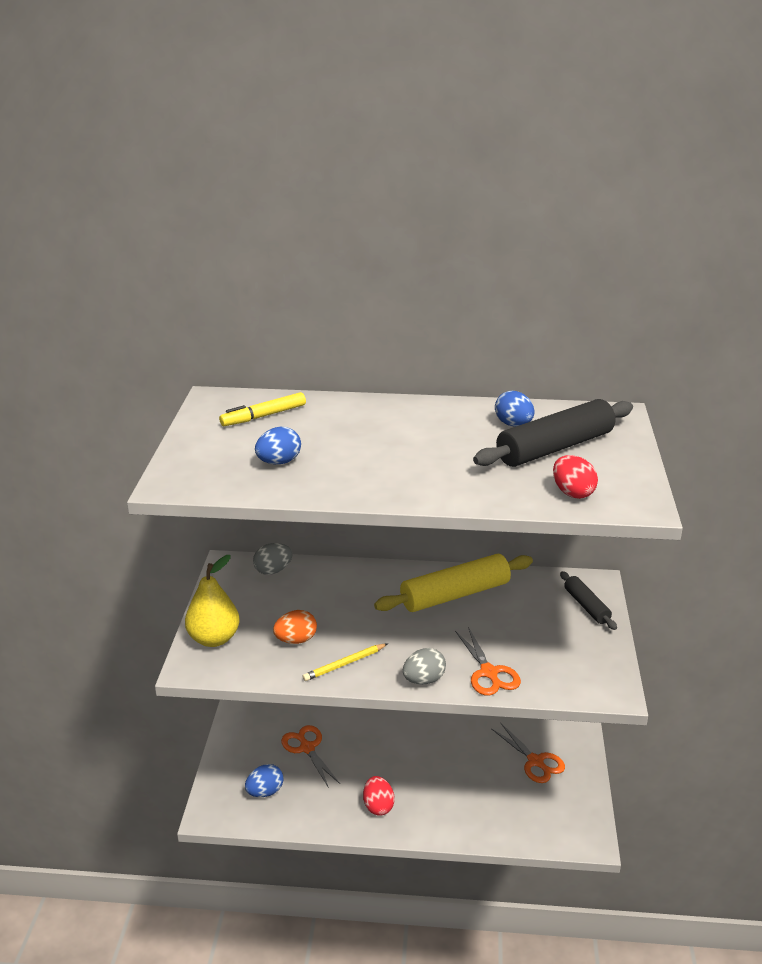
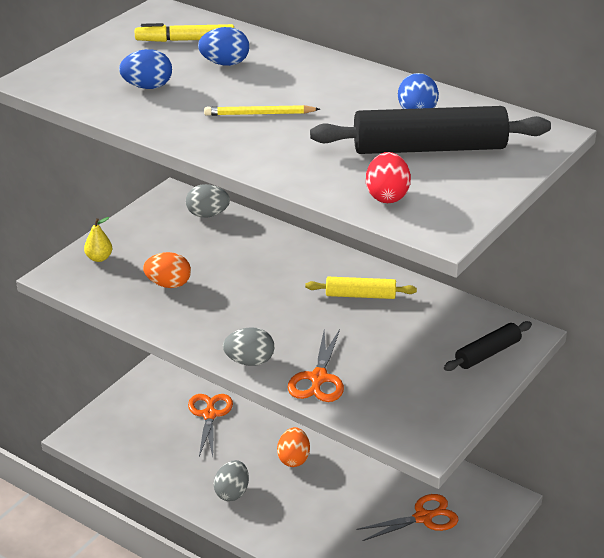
camera: 30 degrees right, 5 degrees up
(214, 639) = (99, 258): yellow pear -> yellow pear, size x0.50
(265, 792) = (141, 437): blue egg -> blue egg (225, 63)
(344, 664) = (191, 321): yellow pencil -> yellow pencil (259, 114)
(378, 806) = (232, 492): red egg -> grey egg
(403, 757) = (293, 459): none -> orange egg
(455, 595) = (360, 295): yellow rolling pin -> yellow rolling pin, size x0.55
(535, 761) = (423, 517): orange scissors -> orange scissors turned 105 degrees counterclockwise
(586, 606) = (487, 353): black rolling pin -> black rolling pin turned 45 degrees clockwise

